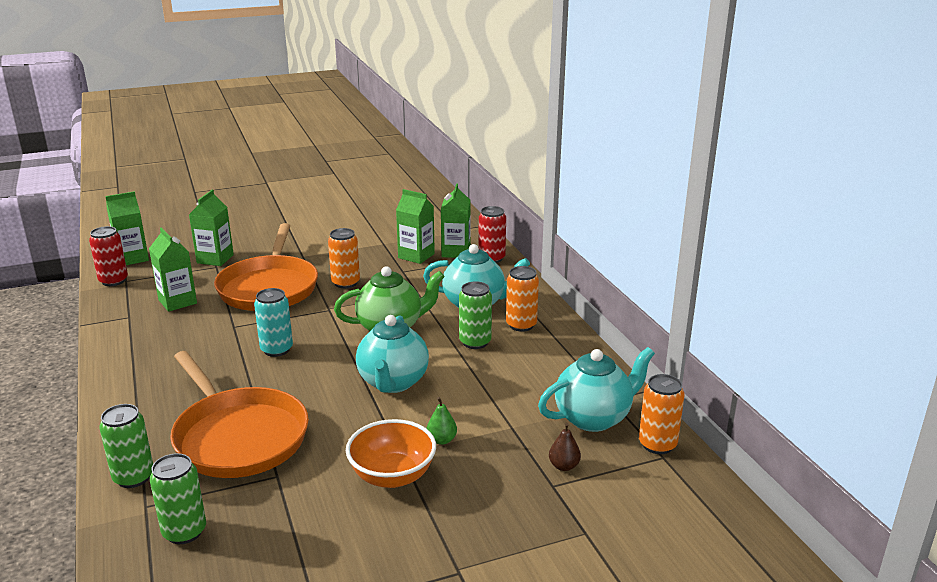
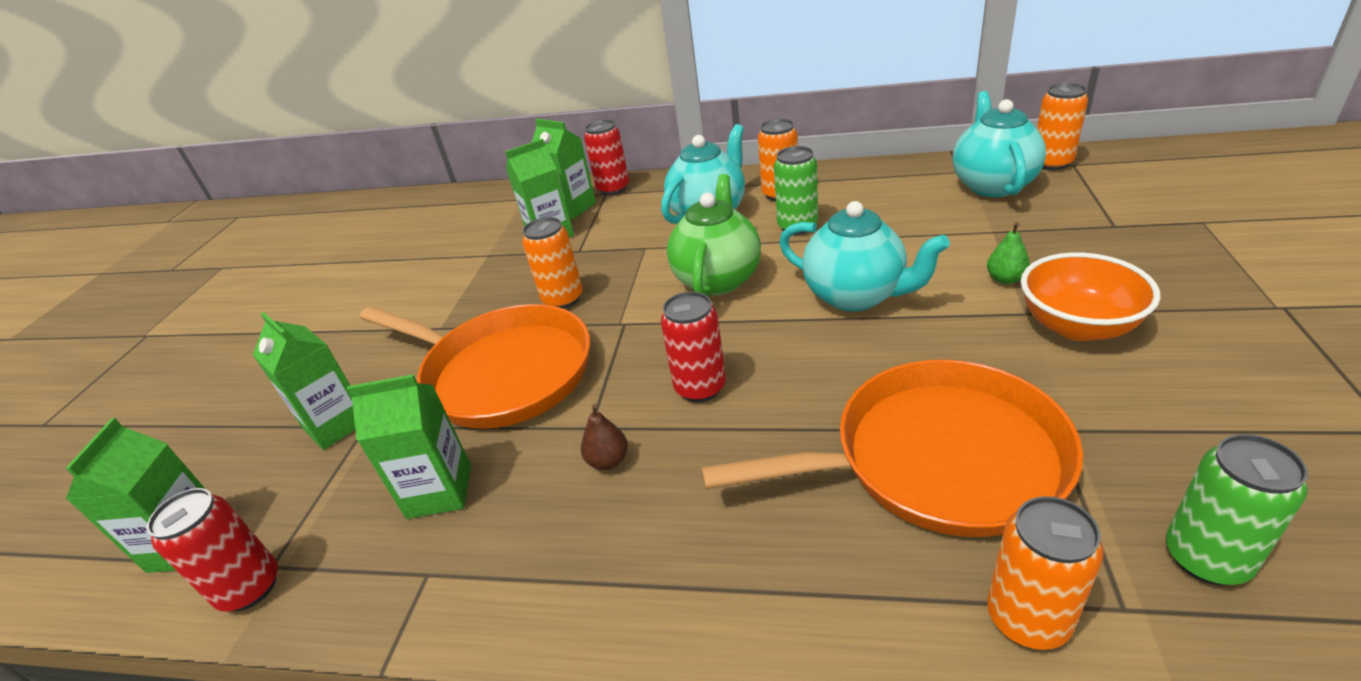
camera: 55 degrees left, 10 degrees up
(133, 477) = (1027, 618): green can -> orange can
(276, 349) = (700, 387): turquoise can -> red can
(564, 466) = (1079, 214): brown pear -> brown pear (608, 461)

